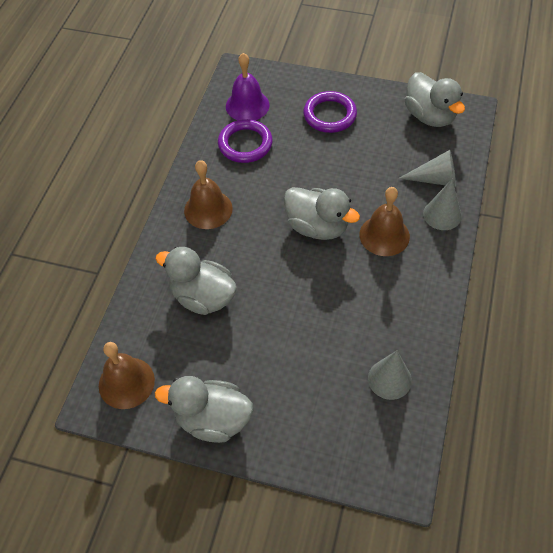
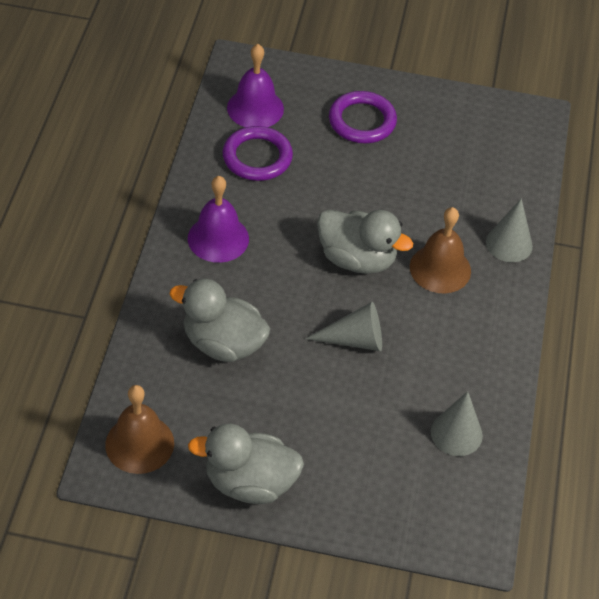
camera: 10 degrees left, 5 degrees down
(208, 209) = (218, 238): brown bell -> purple bell
(430, 116) = (488, 123): grey duck -> none
(435, 179) = (498, 201): grey cone -> grey cone (354, 339)

